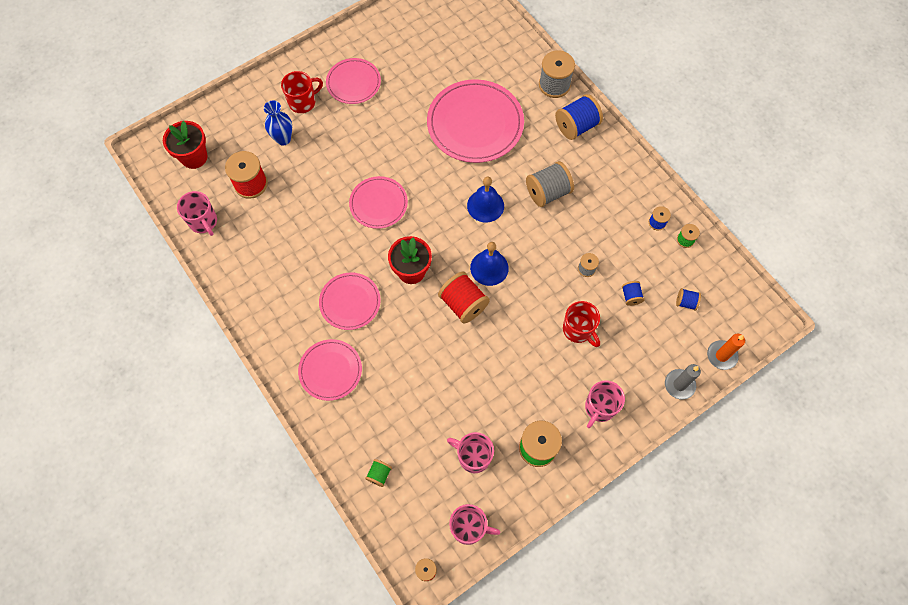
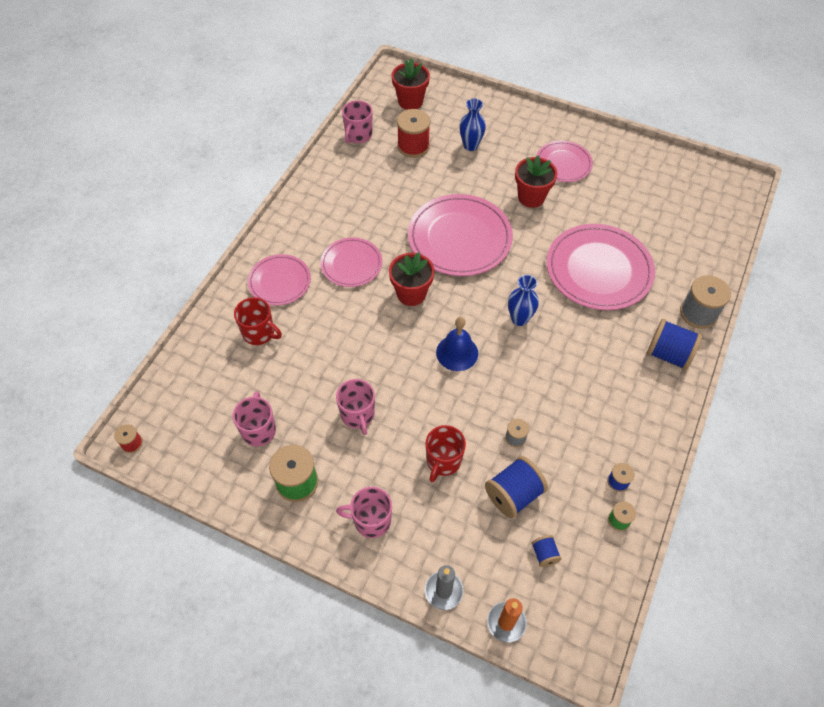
camera: 60 degrees right, 10 degrees down
(303, 102) = (515, 140): red mug -> red mug (259, 333)
(372, 127) = (531, 197): none -> red flower pot
(378, 204) = (459, 238): pink plate -> pink plate, size x1.73
(379, 474) = (204, 363): green spool -> none
(463, 304) = (406, 349): red spool -> none
(469, 528) = (188, 459): pink mug -> pink mug (358, 415)
(485, 205) = (519, 319): blue bell -> blue vase
(548, 192) = (574, 364): grey spool -> none
(631, 296) = (513, 494): blue spool -> blue spool, size x1.94

